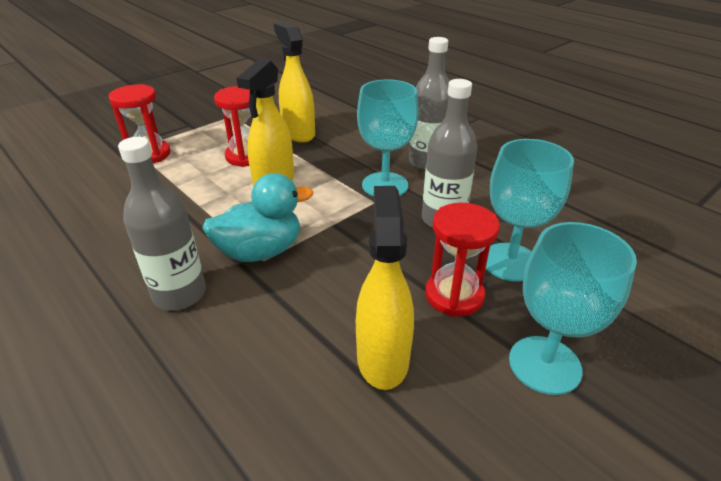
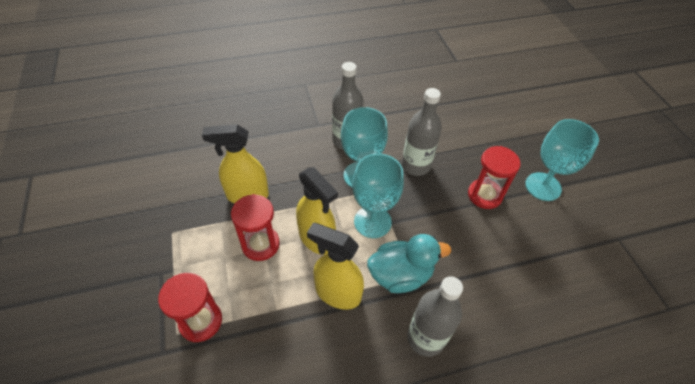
camera: 65 degrees left, 15 degrees up
(260, 251) = (400, 275): turquoise duck -> turquoise duck turned 75 degrees clockwise
(382, 358) = (519, 248): yellow spray bottle -> yellow spray bottle (337, 293)
(510, 262) = (468, 158): turquoise goblet -> turquoise goblet (372, 222)

